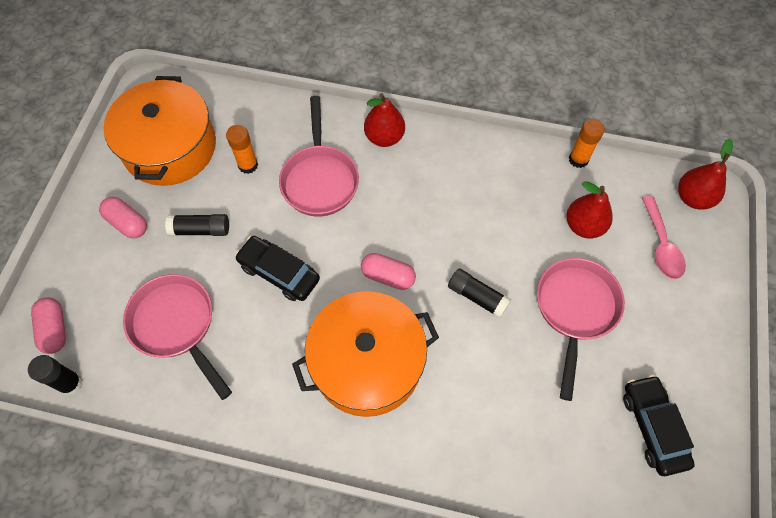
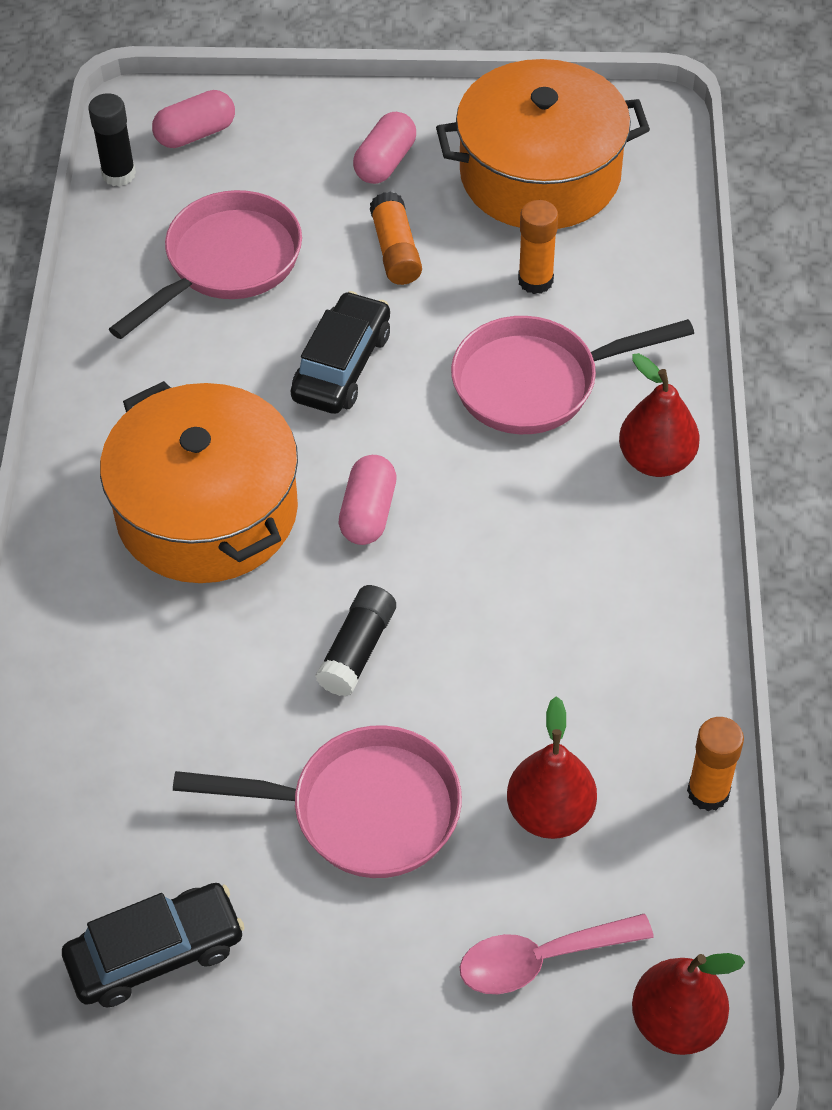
camera: 80 degrees right, 10 degrees down
(200, 230) = (395, 250): black glue stick -> orange glue stick

